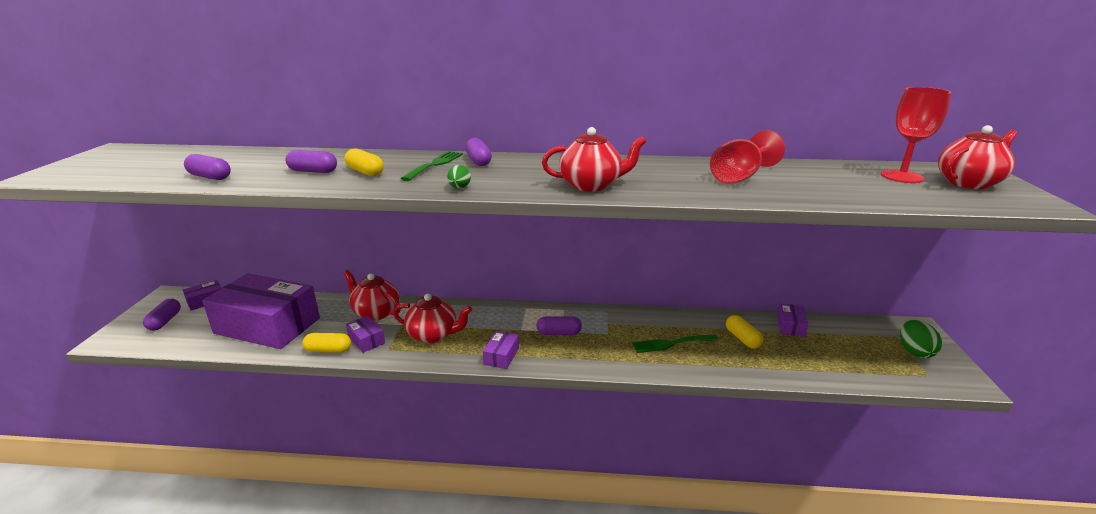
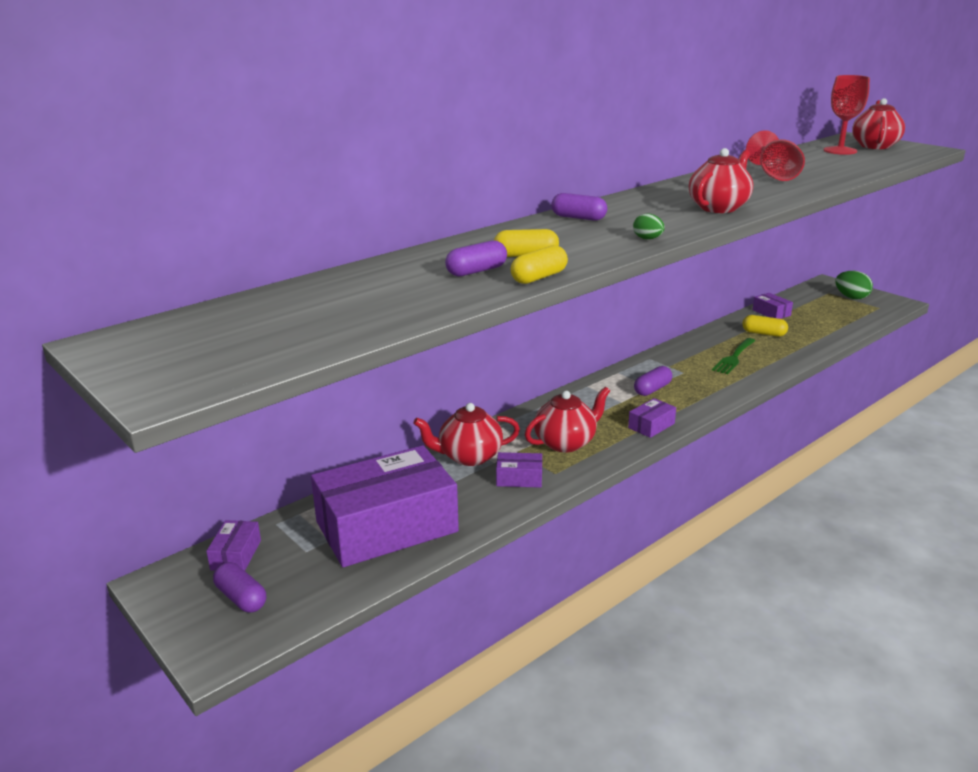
camera: 45 degrees left, 0 degrees up
(210, 177) = (396, 311): purple capsule -> none
(328, 350) = (506, 504): yellow capsule -> yellow capsule (539, 277)
(435, 164) = (557, 231): green fork -> none
(501, 356) = (651, 425): purple box -> purple box turned 75 degrees clockwise

